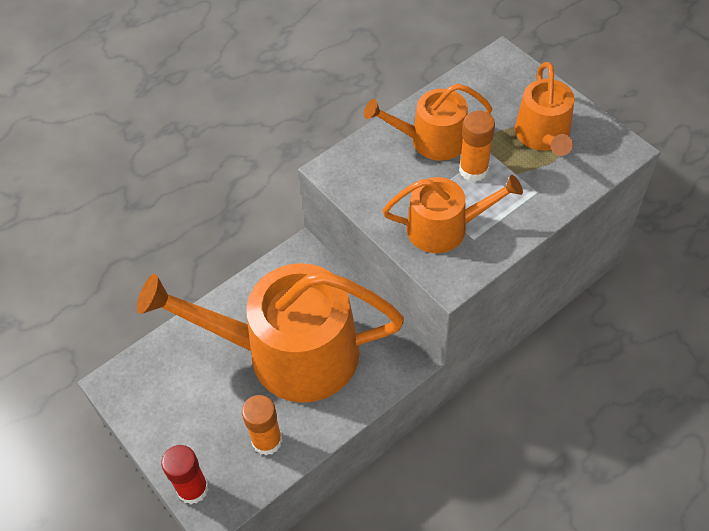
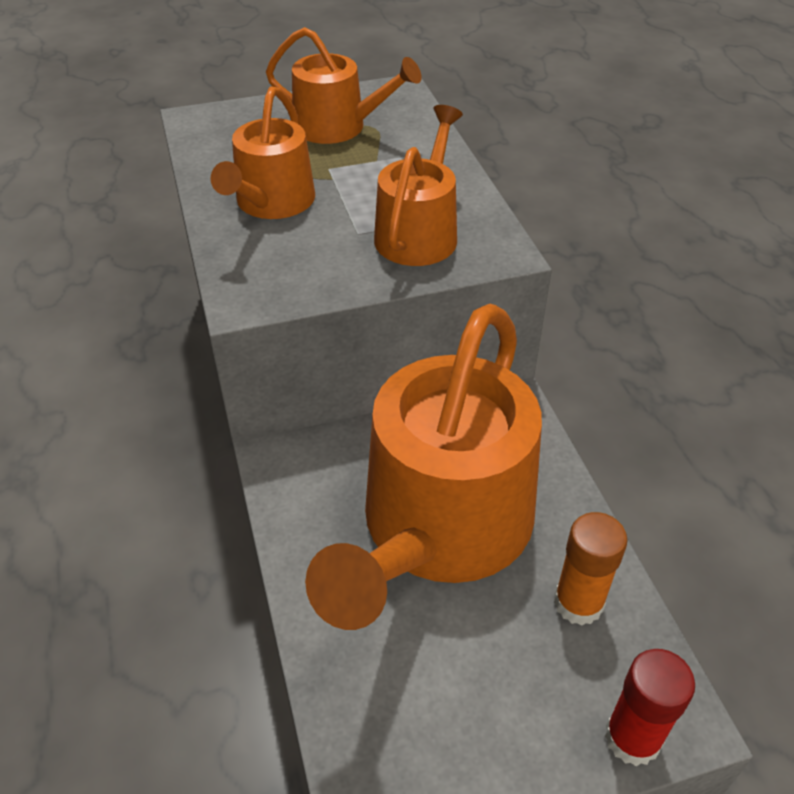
camera: 70 degrees left, 10 degrees down
(473, 170) = (347, 186): orange glue stick -> none

